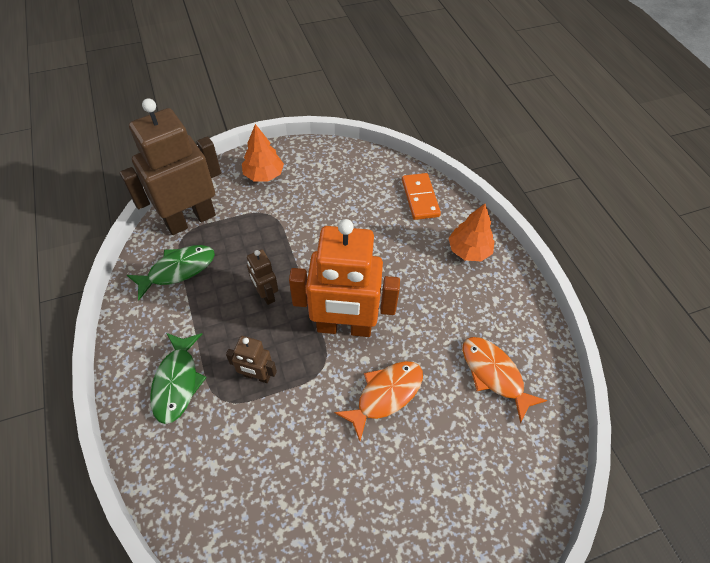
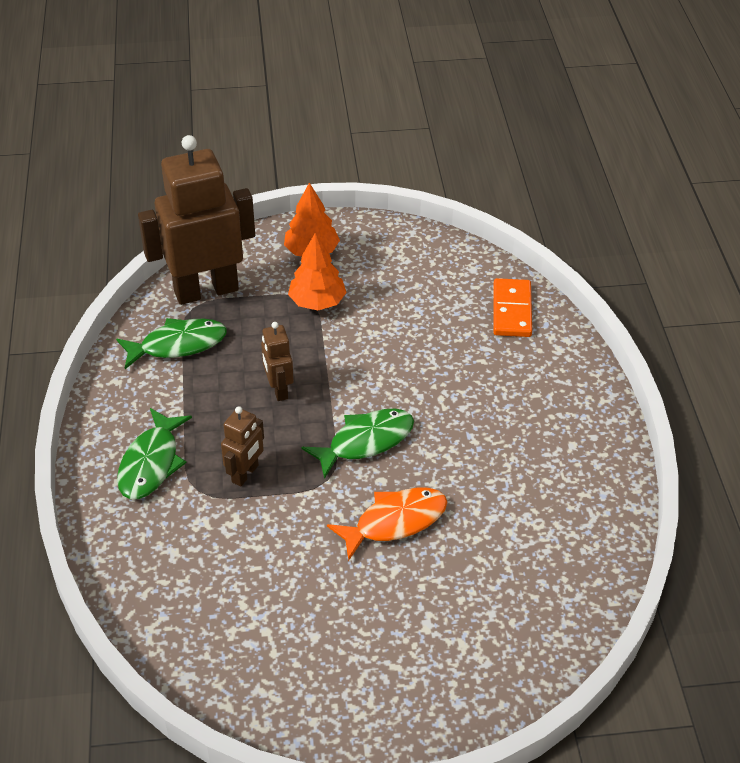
camera: 15 degrees right, 10 degrees down
(257, 376) = (245, 474): brown robot -> brown robot turned 90 degrees counterclockwise
(344, 327) = (365, 441): orange robot -> green fish
(469, 250) = (556, 383): orange tree -> orange tree (317, 302)
(494, 374) = (539, 526): orange fish -> none

